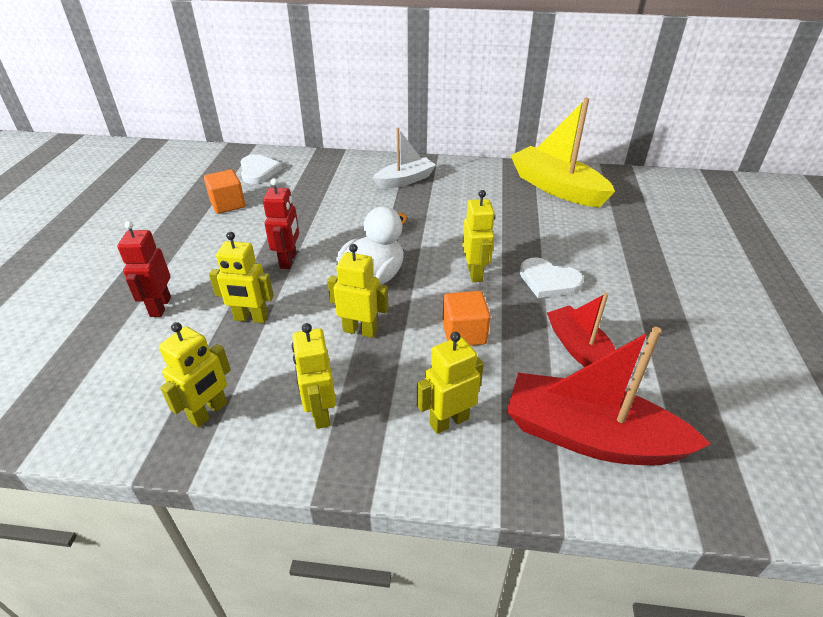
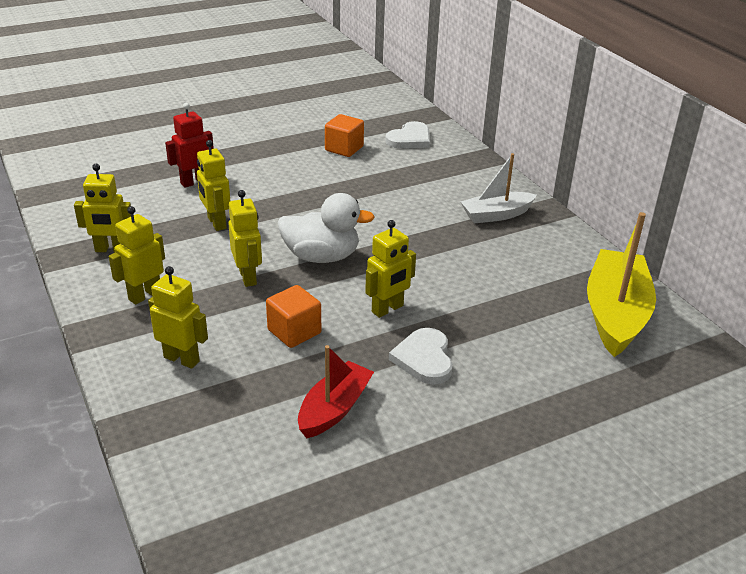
camera: 55 degrees right, 5 degrees down
(288, 260) = (301, 208): red robot -> none
(405, 180) = (496, 215): white boat -> white boat turned 135 degrees clockwise
(590, 436) = (222, 444): red boat -> none

